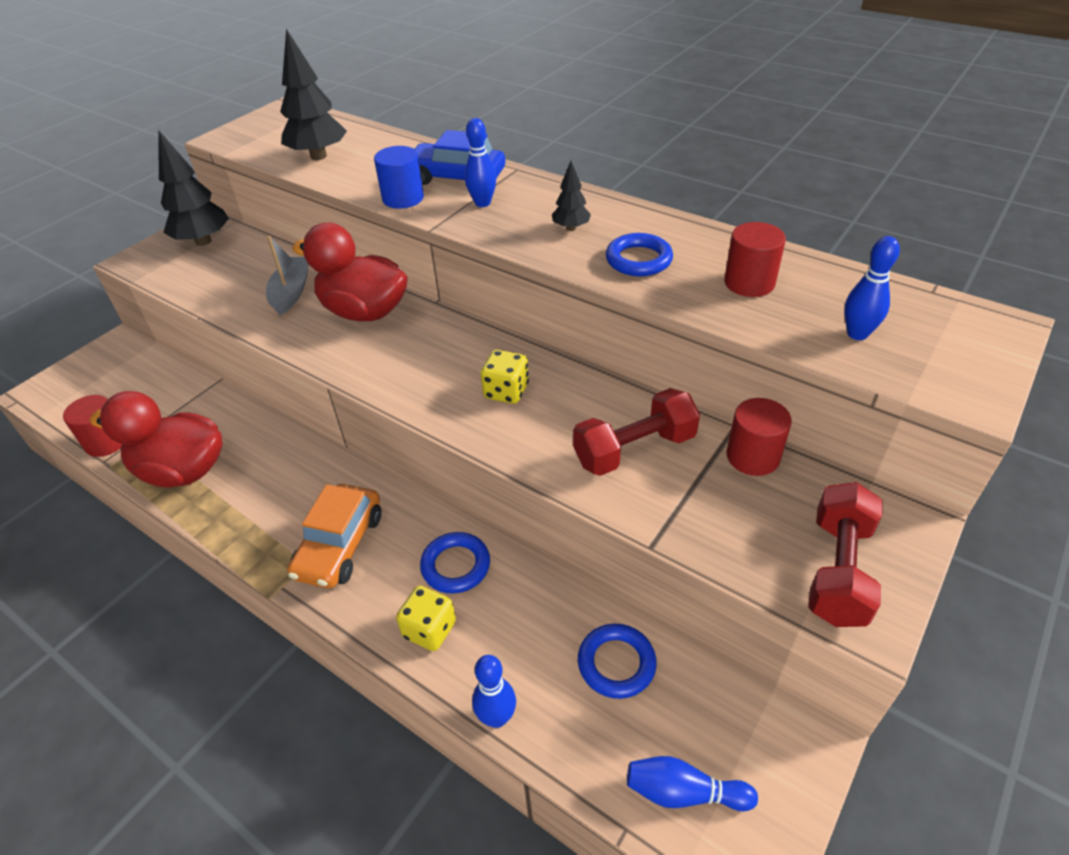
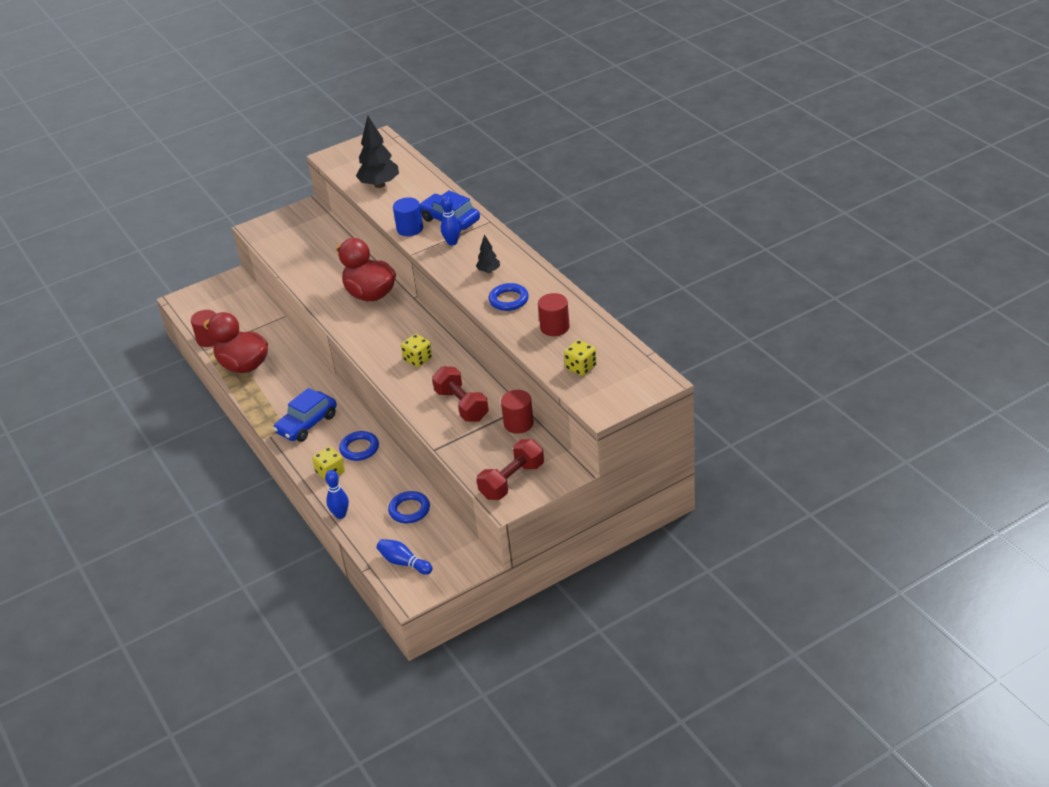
camera: 25 degrees right, 5 degrees down
(203, 241) = (300, 223): black tree -> none
(291, 292) = (336, 271): grey boat -> none
(339, 545) = (307, 424): orange car -> blue car
(634, 449) = (461, 405): red dumbbell -> red dumbbell turned 60 degrees clockwise
(857, 334) = (581, 367): blue bowling pin -> yellow dice

